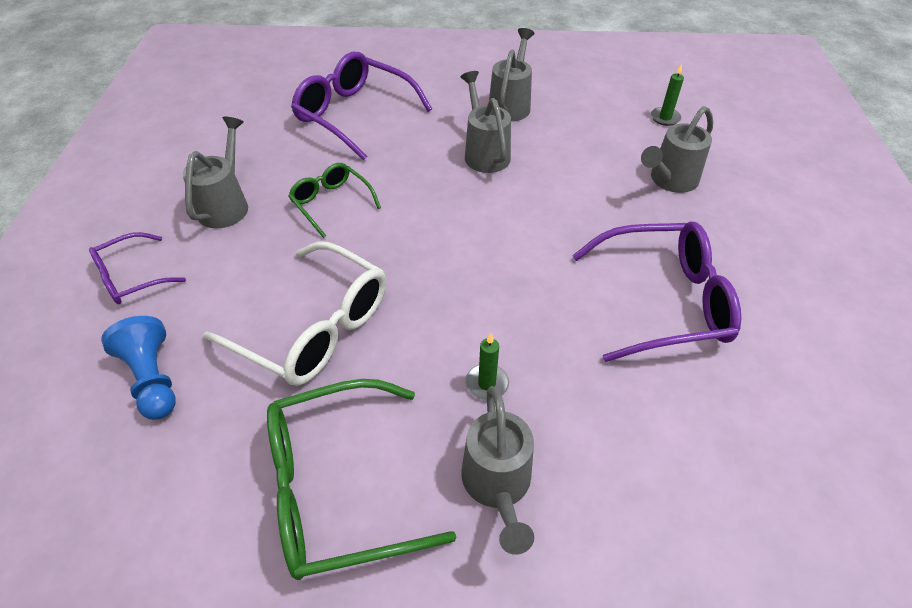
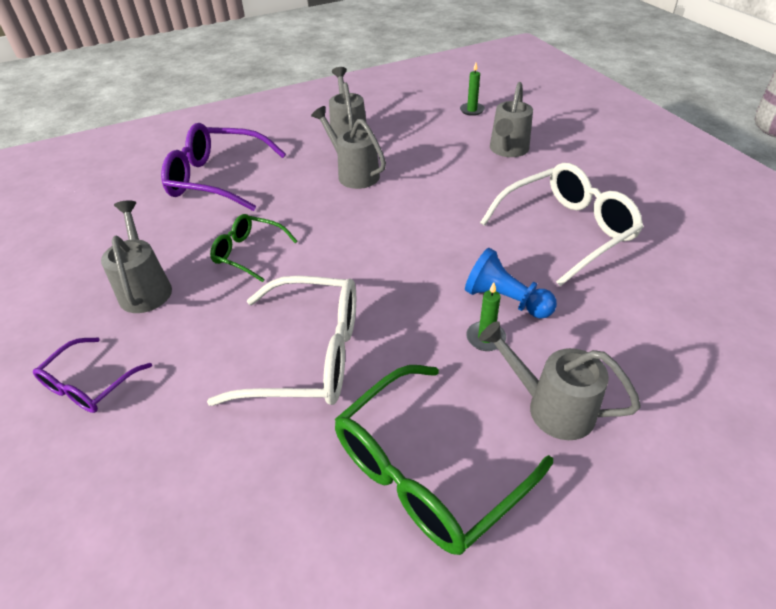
camera: 25 degrees left, 5 degrees down
(153, 379) = (181, 462): blue pawn -> blue pawn (505, 300)
(497, 485) = (551, 407): grey watering can -> grey watering can turned 150 degrees clockwise
(664, 301) = (567, 230): purple glasses -> white glasses

